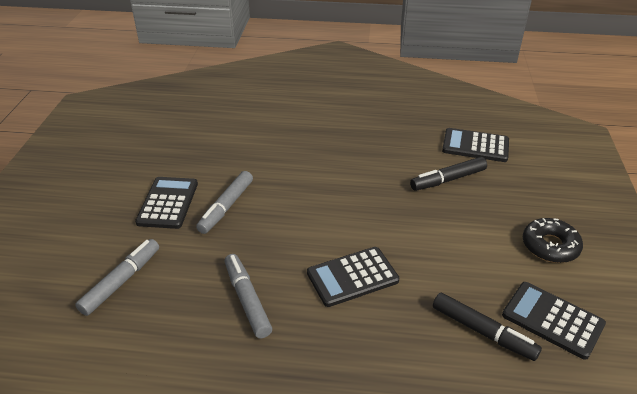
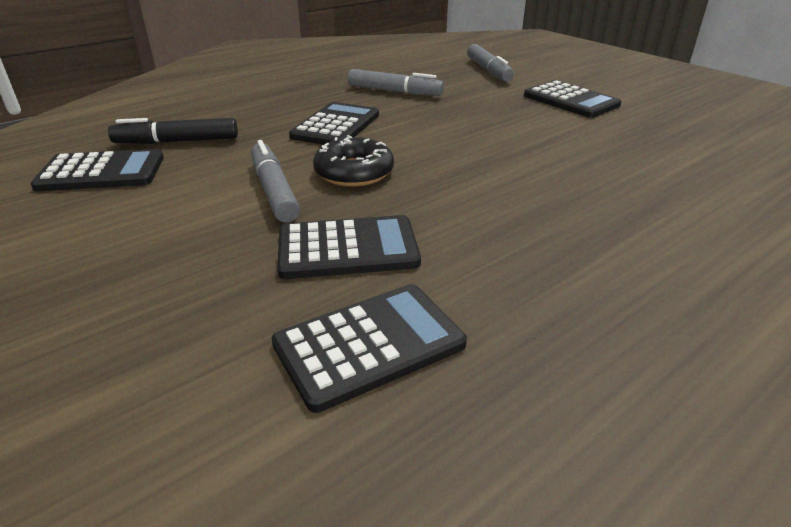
camera: 135 degrees right, 5 degrees down
(226, 207) = (525, 116): grey marker -> grey marker (274, 190)
(448, 180) = (348, 249): black marker -> black calculator
(550, 246) = (121, 234): black donut -> black donut (354, 172)

